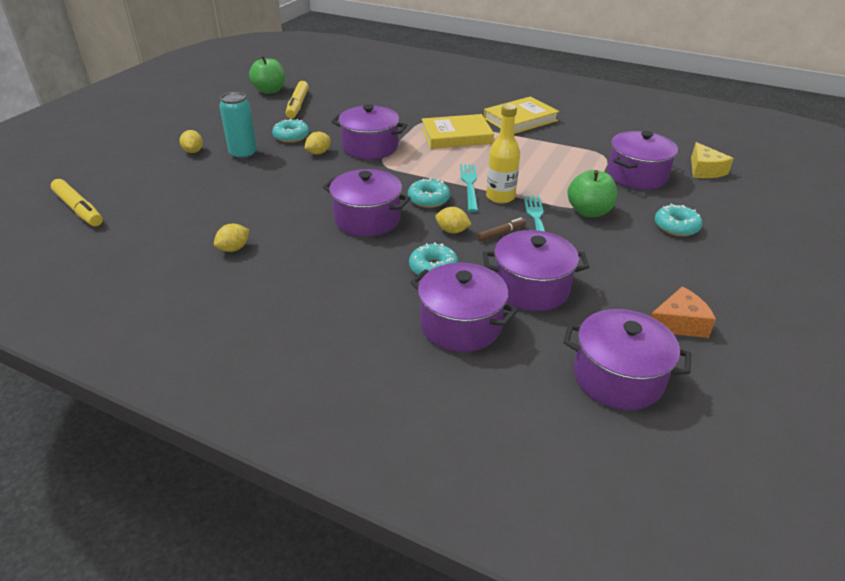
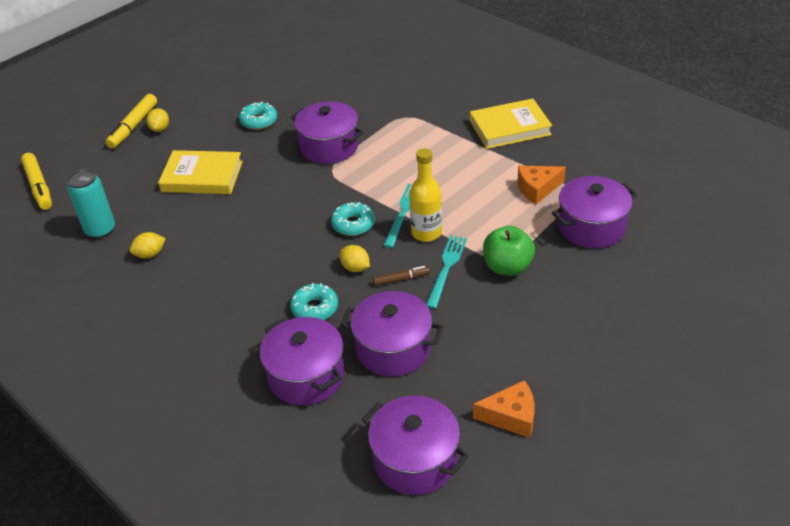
camera: 20 degrees right, 5 degrees up
(243, 154) = (204, 139): turquoise can -> turquoise can (100, 230)
(270, 91) = (265, 53): green apple -> none
(298, 105) = (284, 77): yellow marker -> yellow marker (134, 126)
(318, 153) = (275, 147): yellow lemon -> none
(367, 219) = (282, 240): purple pot -> none
(456, 136) = (426, 143): yellow book -> yellow book (202, 176)
(573, 156) = (537, 189): none -> orange cheese
(676, 226) = (589, 302): turquoise donut -> none
(704, 170) = (676, 231): yellow cheese -> none

